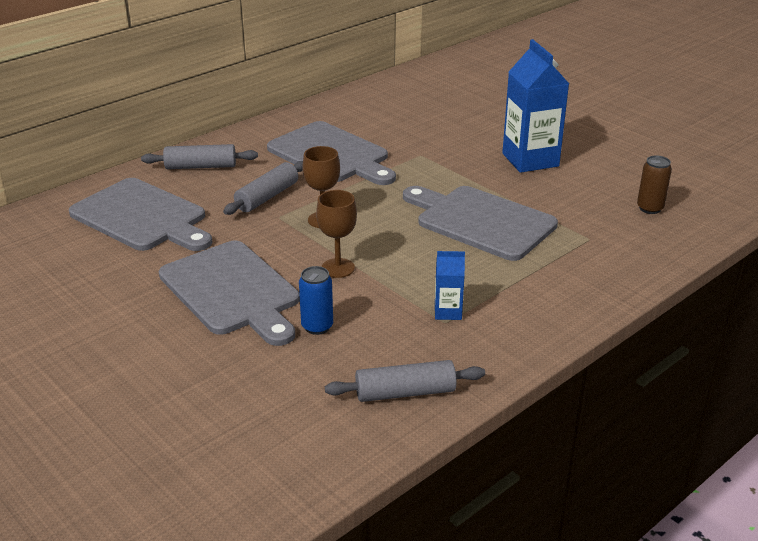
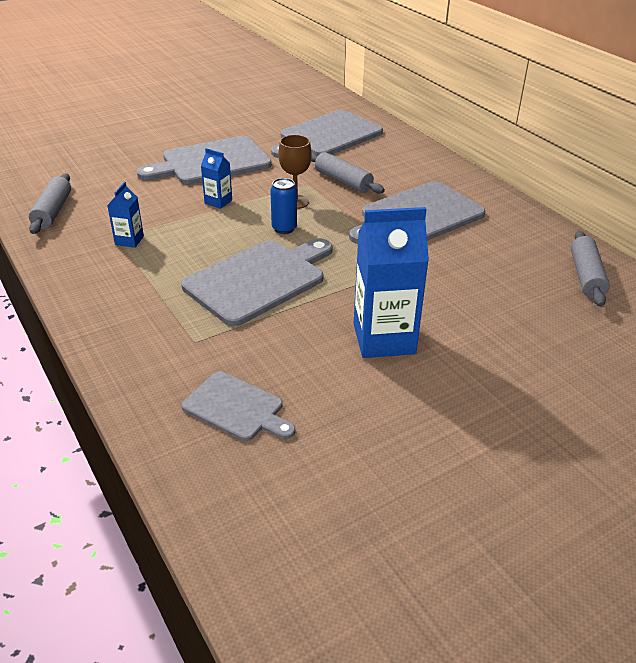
camera: 100 degrees right, 5 degrees up
(201, 166) = (404, 157): grey rolling pin -> grey rolling pin (586, 276)
(317, 326) = (148, 188): blue can -> blue can (284, 228)
(338, 268) = (218, 202): brown goblet -> blue carton
(650, 208) = (236, 408): brown can -> grey cutting board

